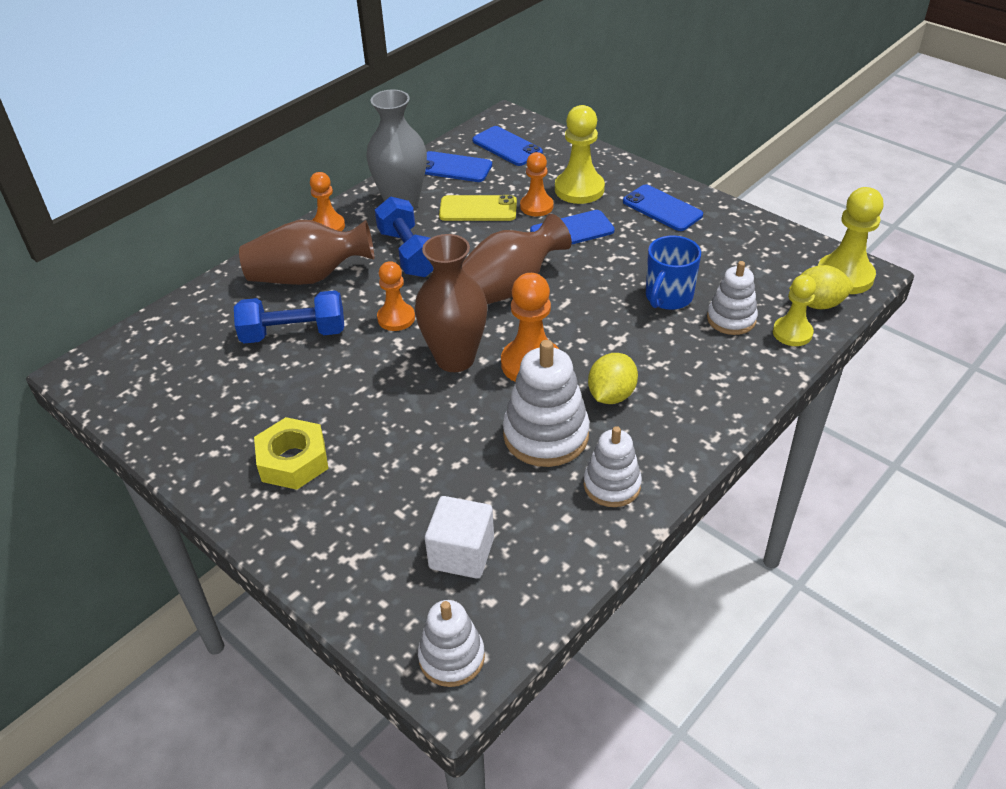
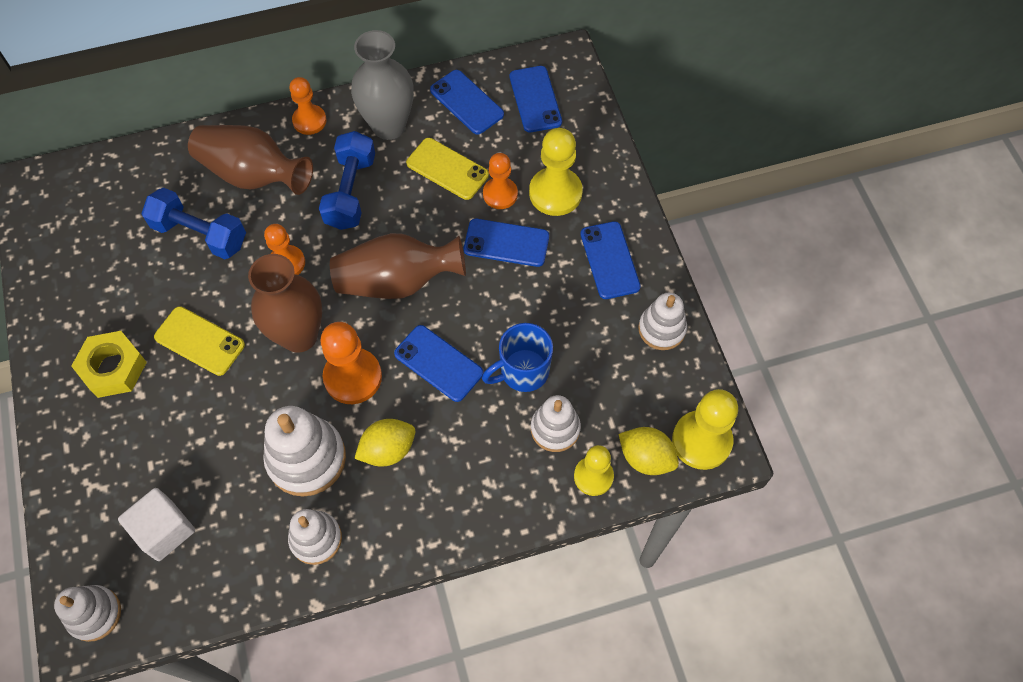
camera: 30 degrees right, 20 degrees up
(363, 403) = (199, 341): none -> yellow phone
(595, 323) = (438, 363): none -> blue phone
(743, 229) = (661, 329): none -> white stacking toy

